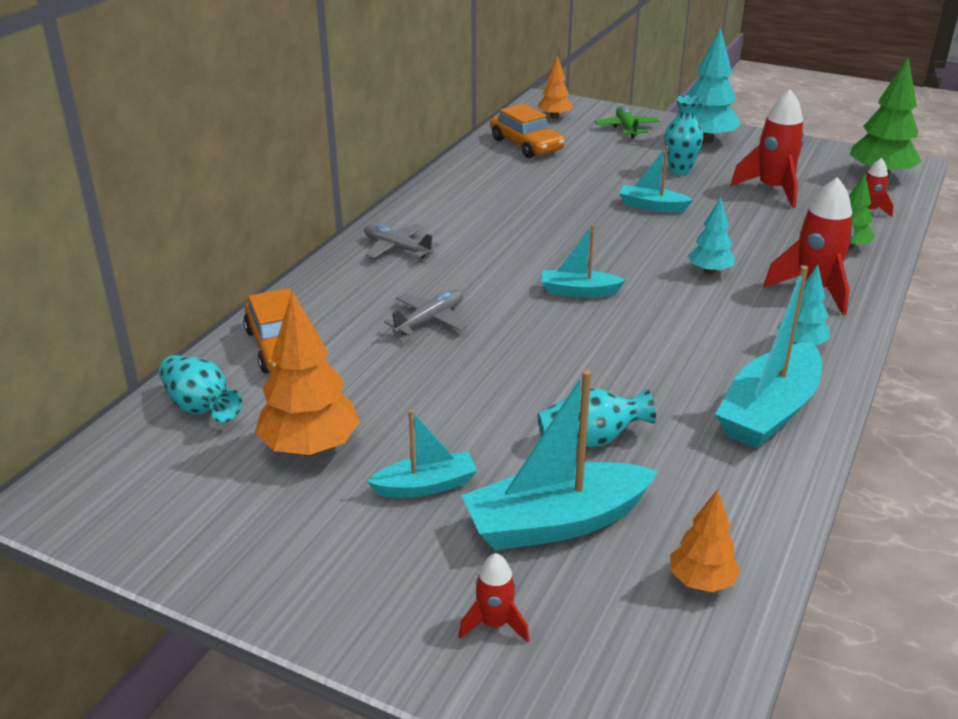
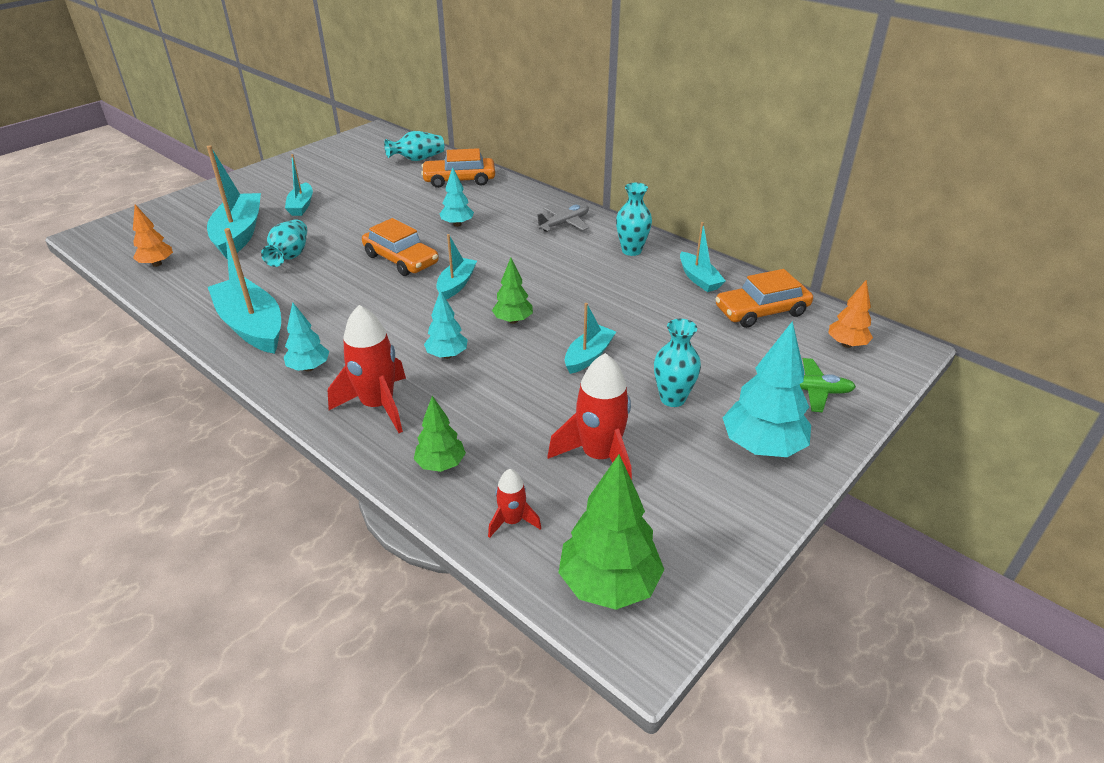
camera: 105 degrees right, 5 degrees up
(310, 448) = (359, 182): orange tree -> none
(430, 320) = (457, 224): grey plane -> turquoise tree
(445, 205) = (631, 250): none -> turquoise vase
(486, 171) = (699, 279): none -> turquoise boat
(494, 624) = (198, 210): red rocket -> none
(545, 342) = (401, 259): none -> orange car
(624, 248) = (513, 320): none -> green tree

